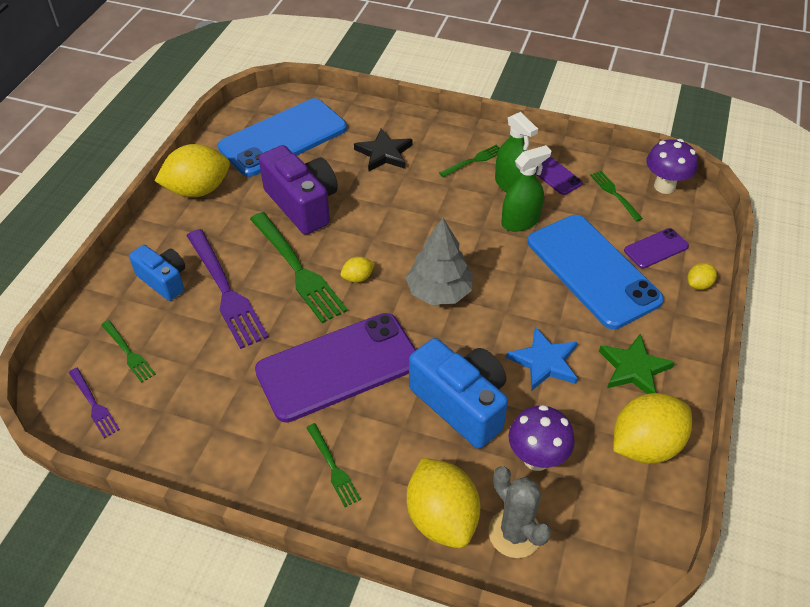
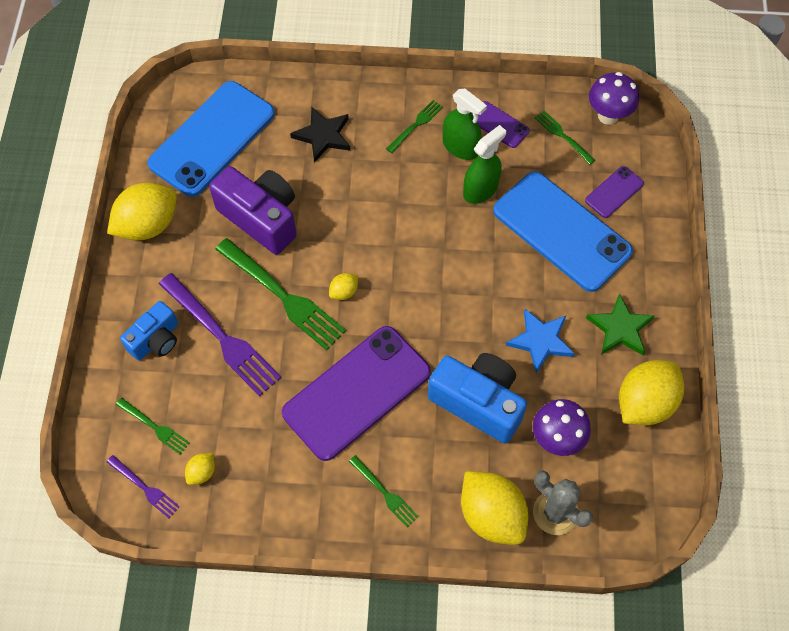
camera: 15 degrees left, 15 degrees up
(163, 280) = (156, 340): blue camera -> blue camera turned 105 degrees clockwise
(439, 292) = (425, 289): grey tree -> none
(698, 284) = (660, 224): yellow lemon -> yellow lemon (202, 472)

